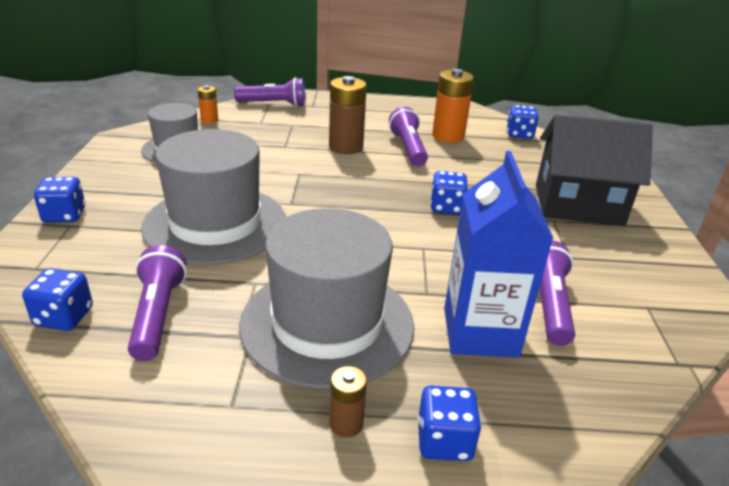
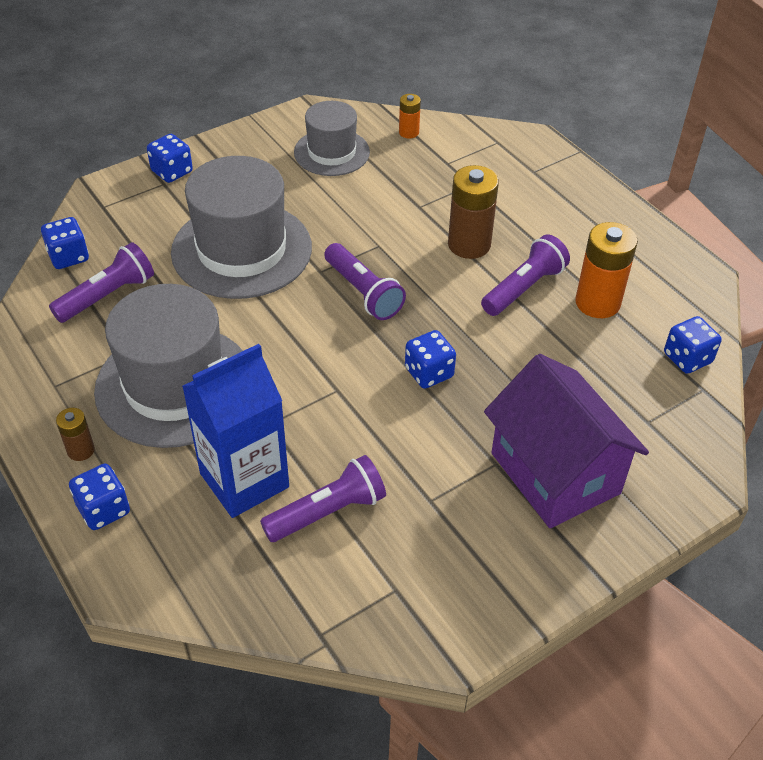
camera: 55 degrees right, 15 degrees up
(273, 104) = (499, 146): purple flashlight -> purple flashlight (363, 292)
(578, 205) = (555, 473): black house -> purple house

